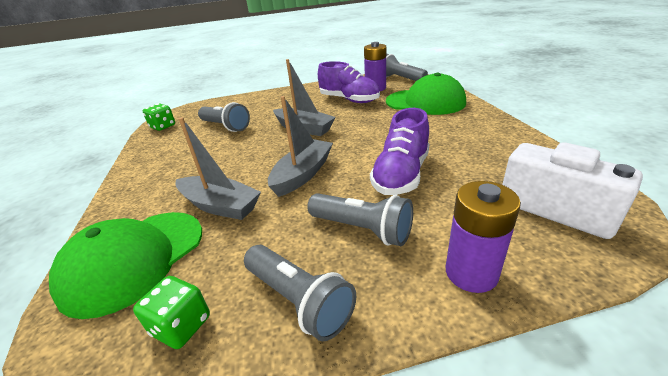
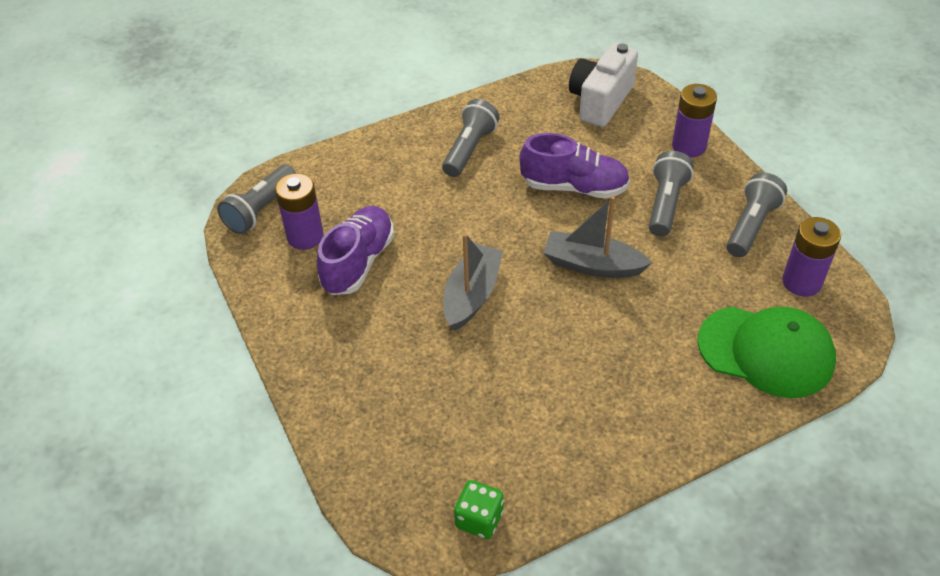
camera: 105 degrees left, 15 degrees up
(181, 325) = (801, 282): green dice -> purple battery
(220, 206) = (670, 319): grey boat -> none
(225, 126) = (472, 406): grey flashlight -> grey flashlight (469, 149)
(425, 102) = (374, 176): green cap -> none

